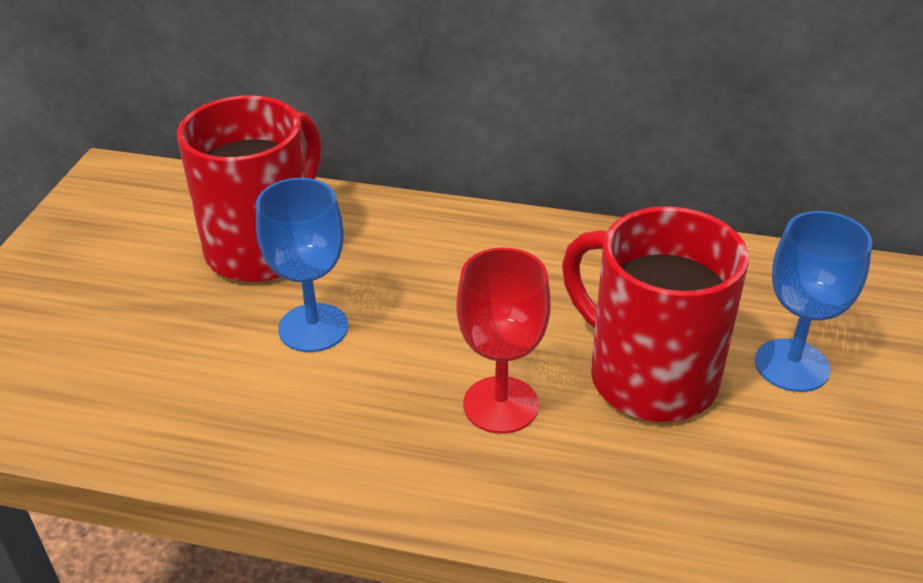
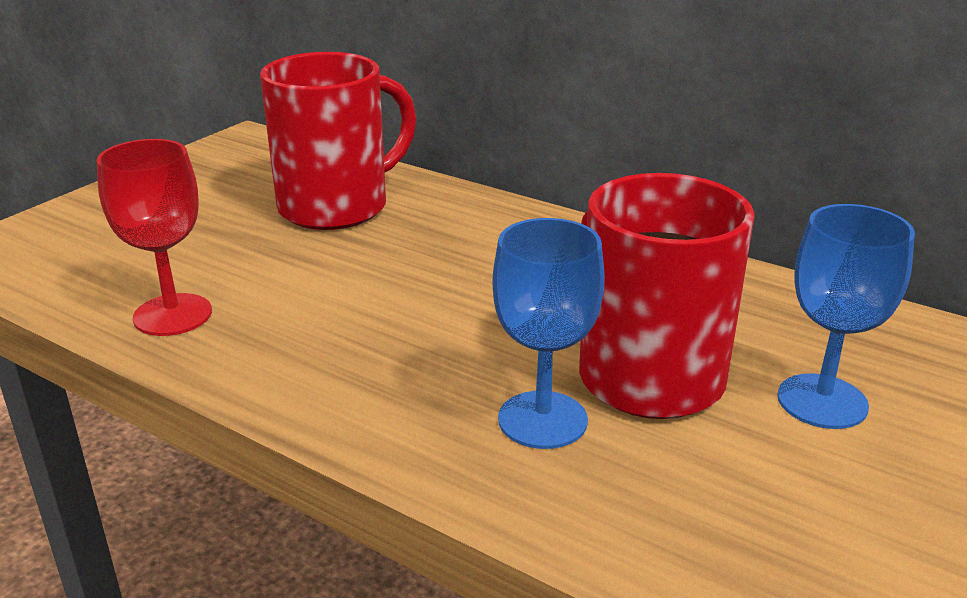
camera: 20 degrees right, 10 degrees down
(313, 328) = (337, 270): blue goblet -> blue goblet (542, 420)
(500, 405) = (473, 364): red goblet -> red goblet (172, 315)

